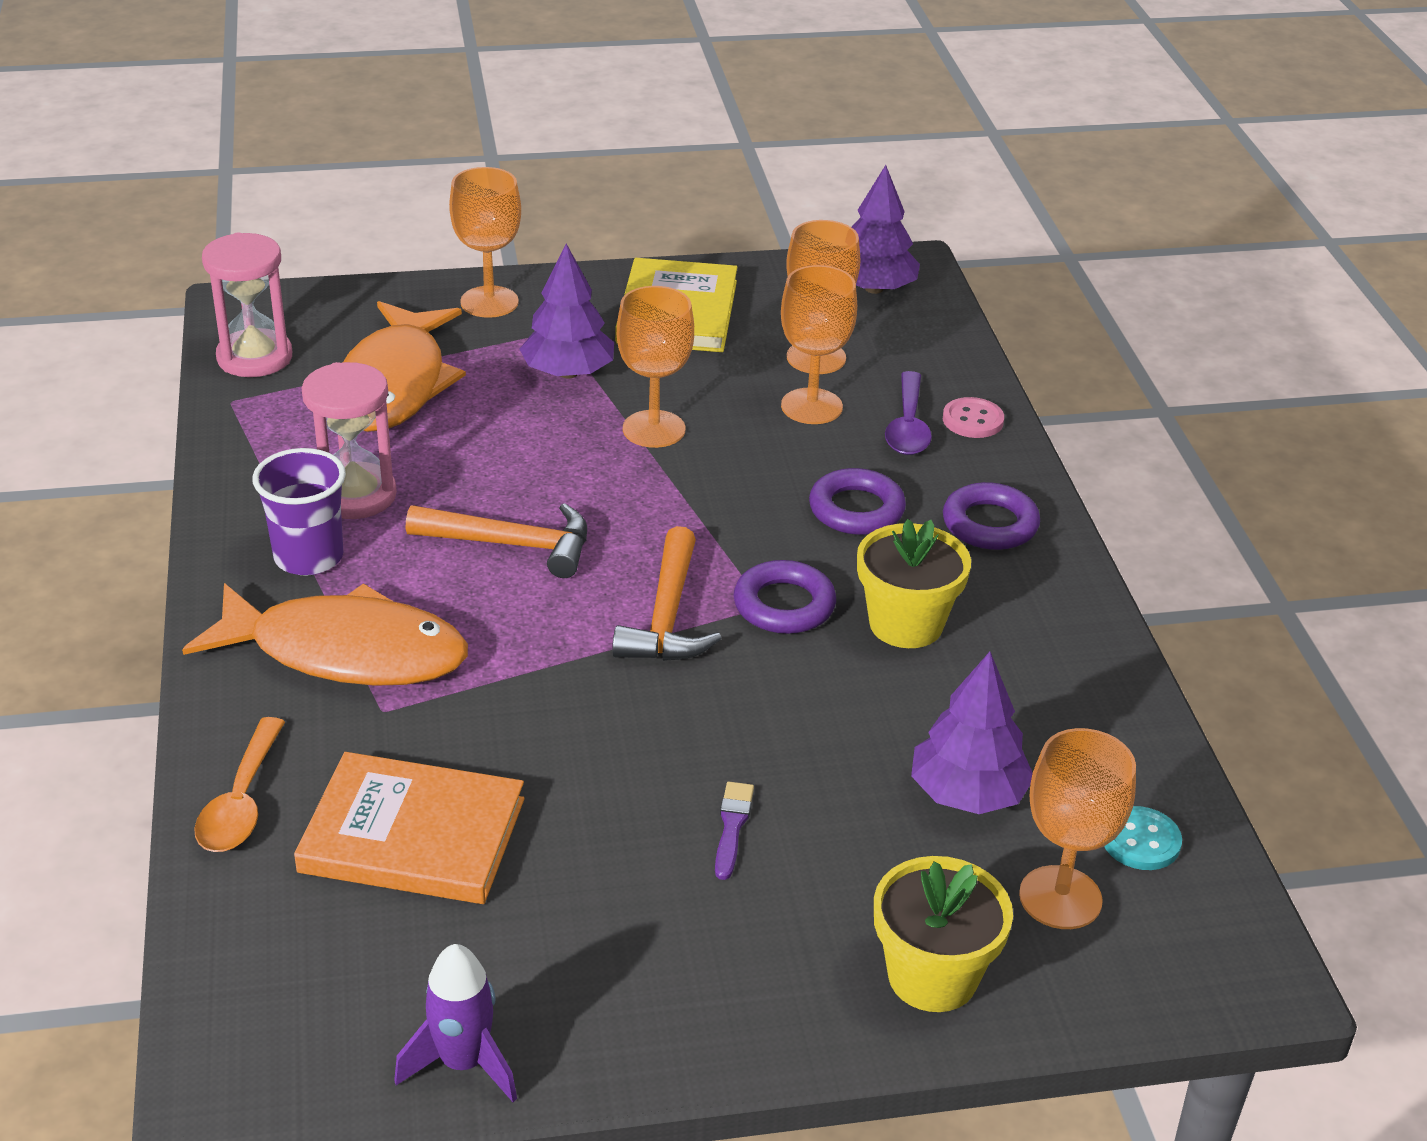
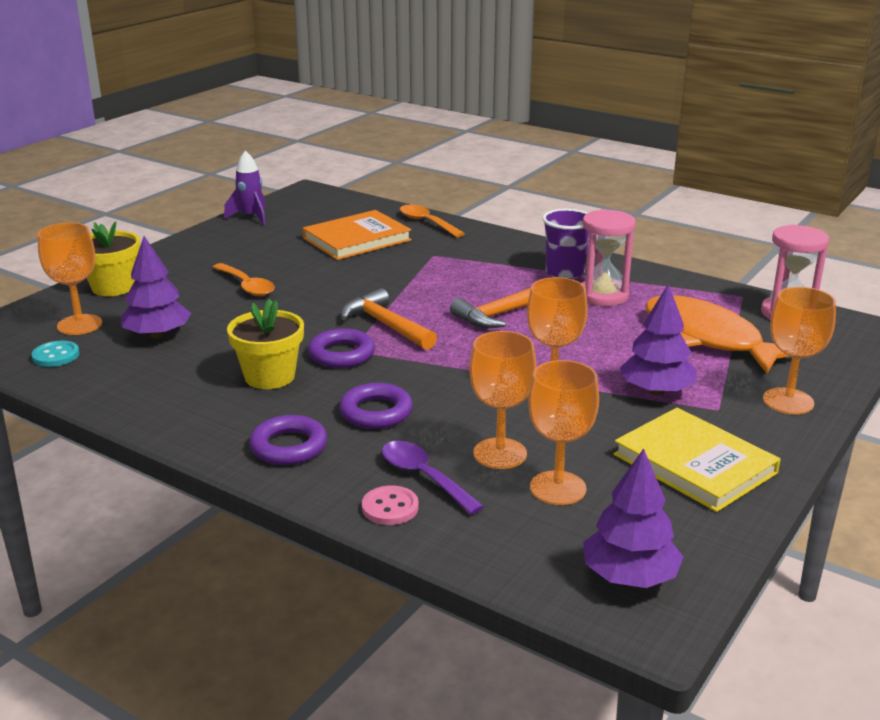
camera: 135 degrees right, 10 degrees down
(346, 652) = (482, 260): orange fish -> none
(732, 827) = (246, 286): purple brush -> orange spoon

